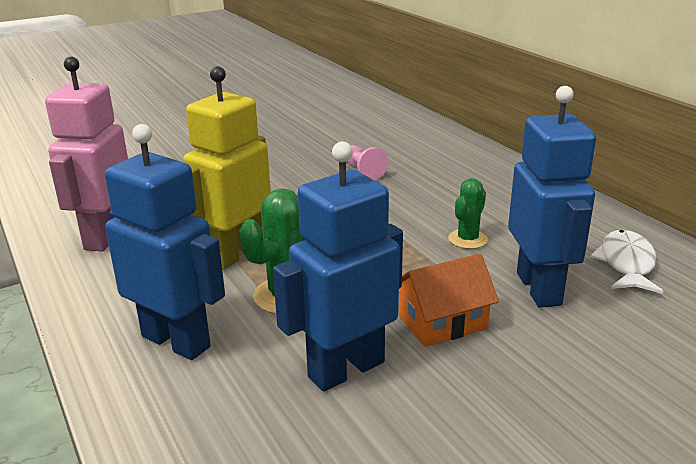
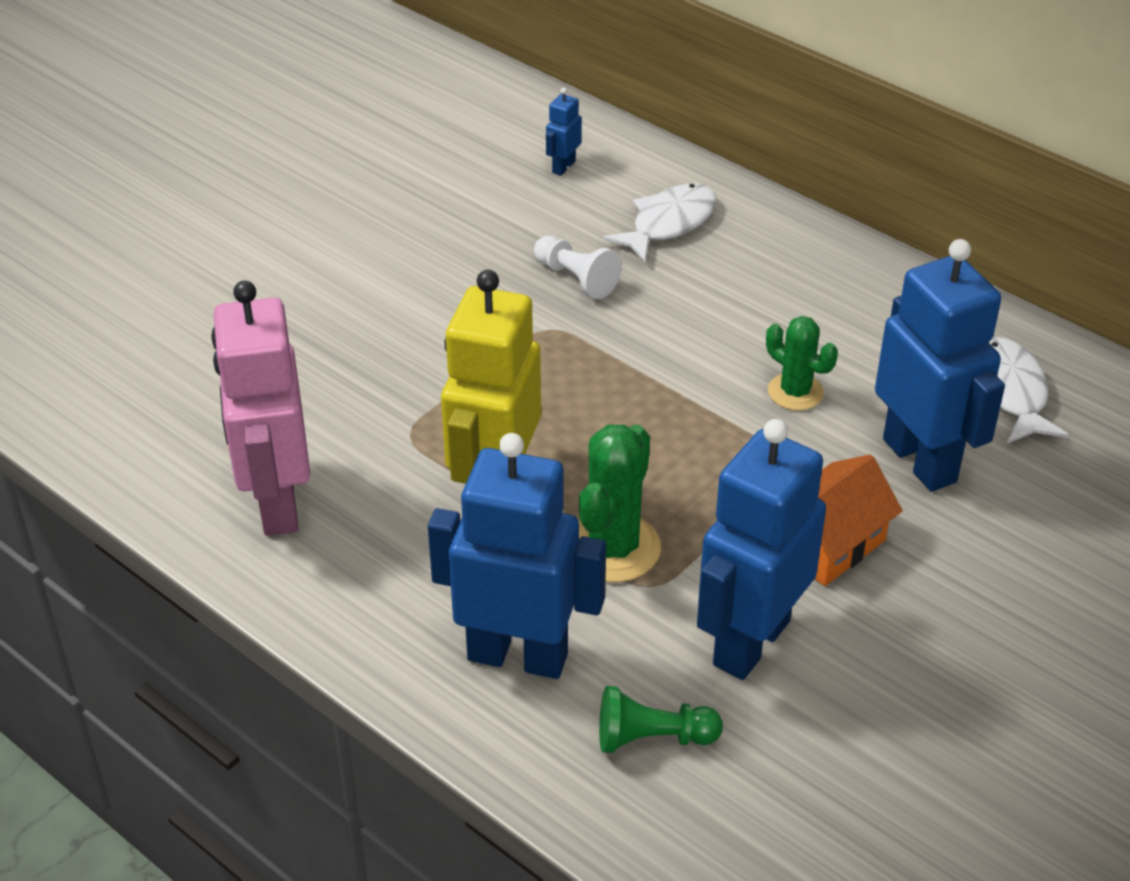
camera: 20 degrees left, 15 degrees up
(229, 414) = (652, 738): none -> green pawn
(362, 171) = (576, 278): pink pawn -> white pawn
(389, 129) = (563, 167): none -> blue robot
(434, 157) = (668, 224): none -> white fish
(467, 239) = (795, 392): green cactus -> green cactus turned 60 degrees counterclockwise

